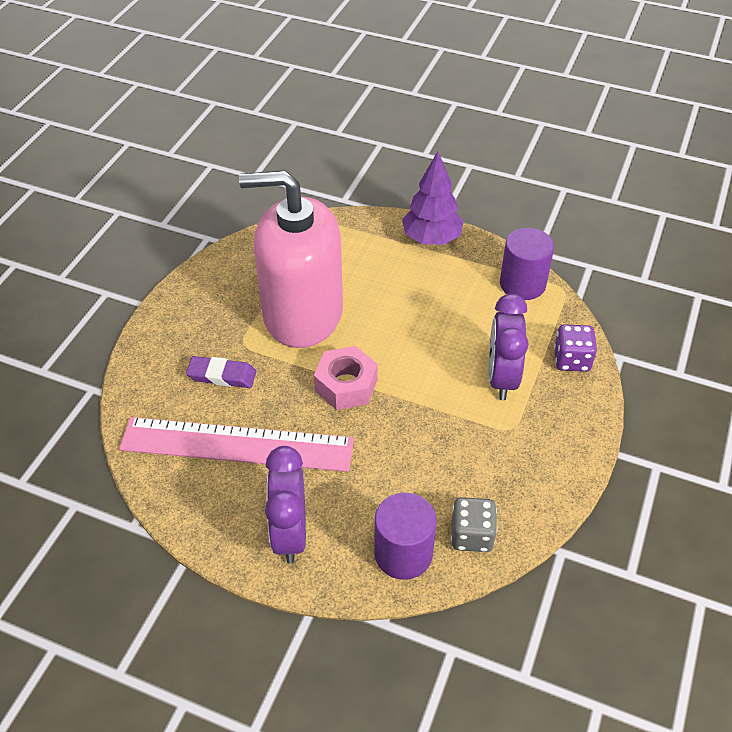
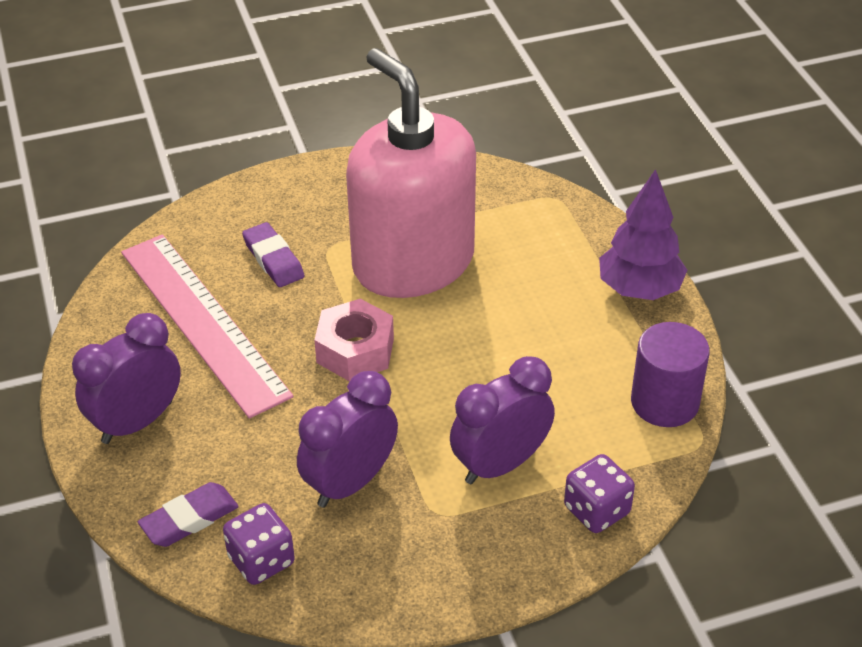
camera: 50 degrees right, 5 degrees down
(403, 553) = (189, 519): purple cylinder -> purple eraser
(451, 454) = (350, 483): none -> purple clock
(471, 535) = (261, 560): grey dice -> purple dice

